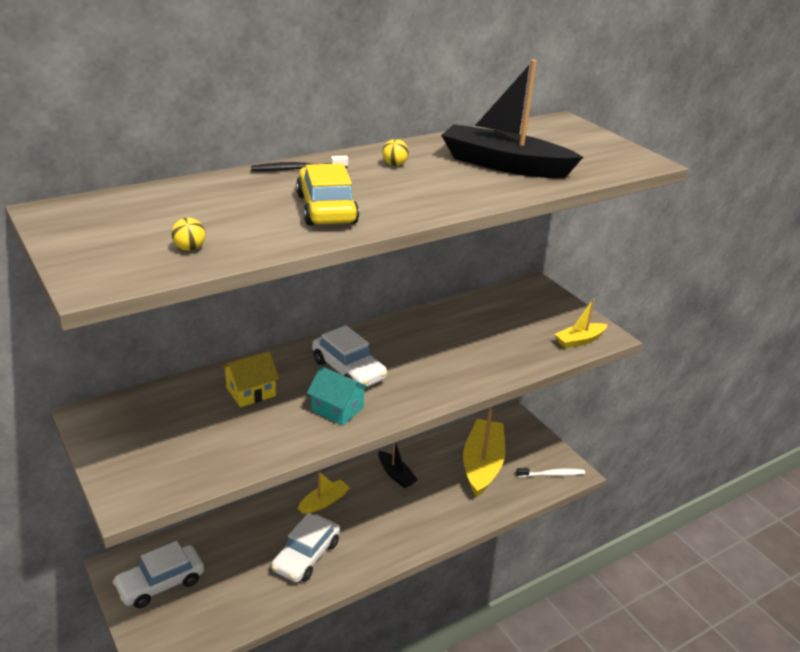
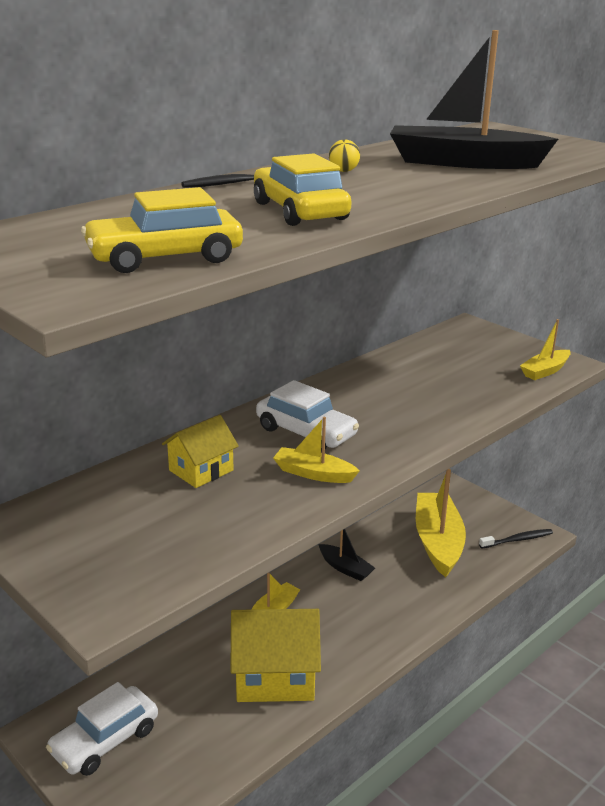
camera: 10 degrees left, 5 degrees down
(189, 248) = (165, 257): yellow ball -> yellow car
(306, 556) = (275, 675): white car -> yellow house
(337, 409) = (313, 473): turquoise house -> yellow boat
(552, 474) = (517, 540): white toothbrush -> black toothbrush

